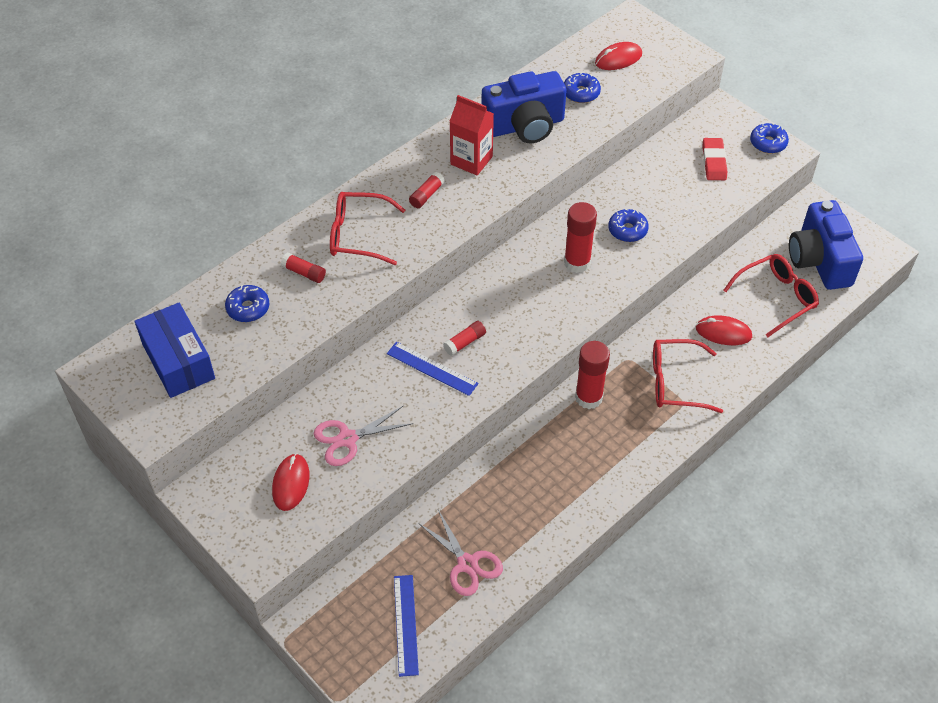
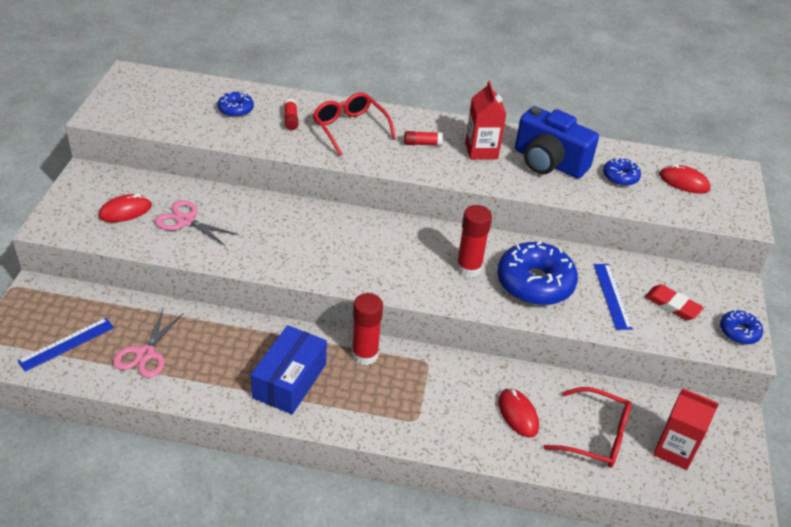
camera: 50 degrees right, 10 degrees down
(178, 361) = (164, 101): blue box -> blue box (290, 380)
(432, 368) = (286, 234): blue ruler -> blue ruler (612, 296)
(465, 342) = (327, 241): red glue stick -> none
(627, 230) = (535, 283): blue donut -> blue donut, size x1.99
(675, 382) = (432, 405): red glasses -> none
(714, 162) = (672, 305): red eraser -> red eraser turned 75 degrees clockwise
(819, 260) = (674, 450): blue camera -> red carton

